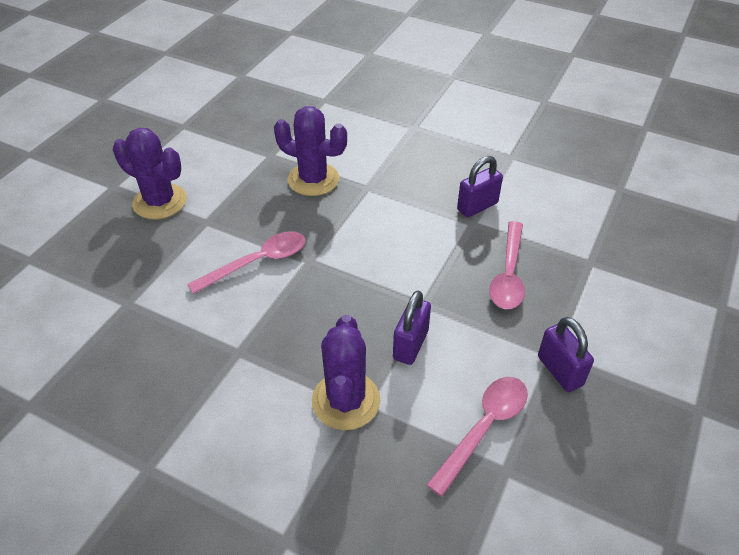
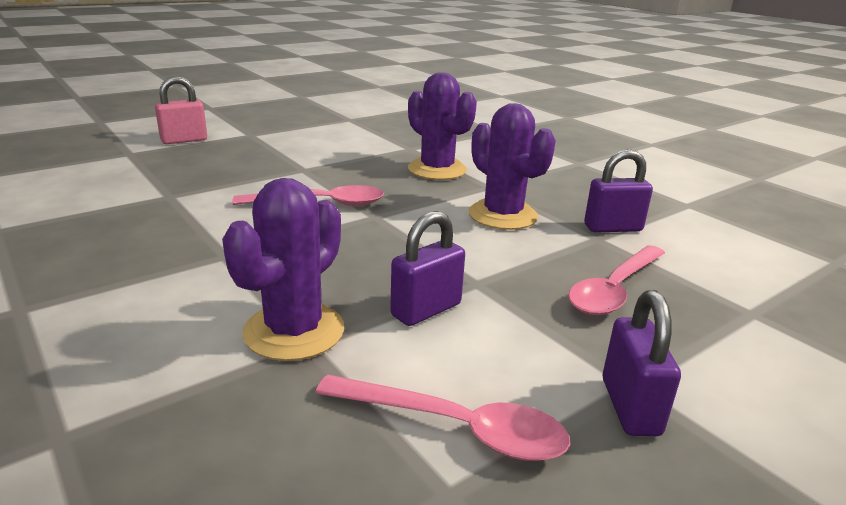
camera: 25 degrees right, 20 degrees down
(60, 219) = (184, 140): none -> pink padlock
(160, 202) = (277, 150): purple cactus -> purple cactus (502, 215)
(484, 428) = (455, 427): pink spoon -> pink spoon turned 45 degrees clockwise

